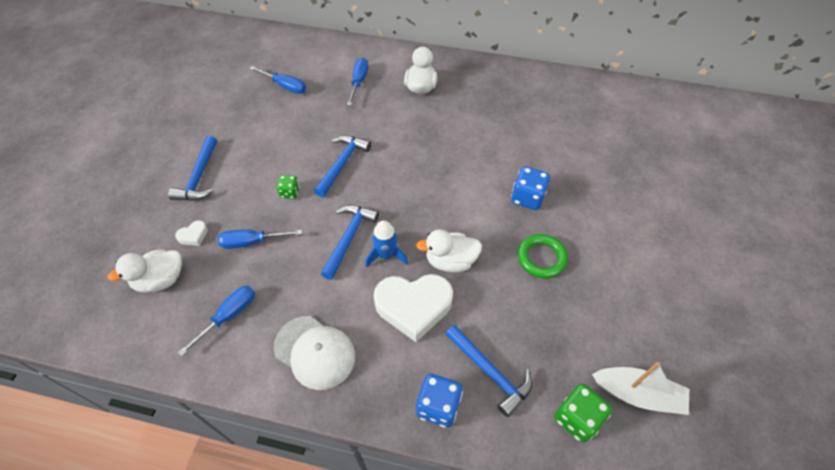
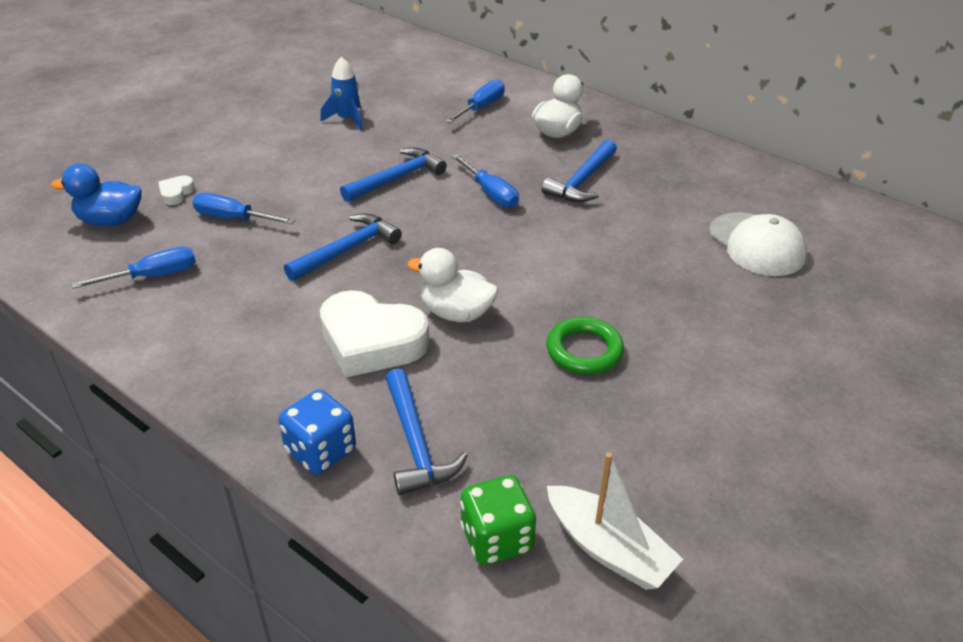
camera: 25 degrees right, 15 degrees down
(161, 280) = (110, 221): white duck -> blue duck
(193, 235) = (176, 193): white heart -> white heart turned 120 degrees clockwise
(199, 177) = (225, 144): blue hammer -> blue hammer (582, 181)
(285, 86) = (389, 90): blue screwdriver -> blue screwdriver (491, 193)
(290, 192) = (313, 187): green dice -> none
(315, 352) = (218, 342): white cap -> white cap (757, 244)
(386, 255) = (379, 280): blue rocket -> blue rocket (347, 119)
(527, 198) = (615, 282): blue dice -> none

